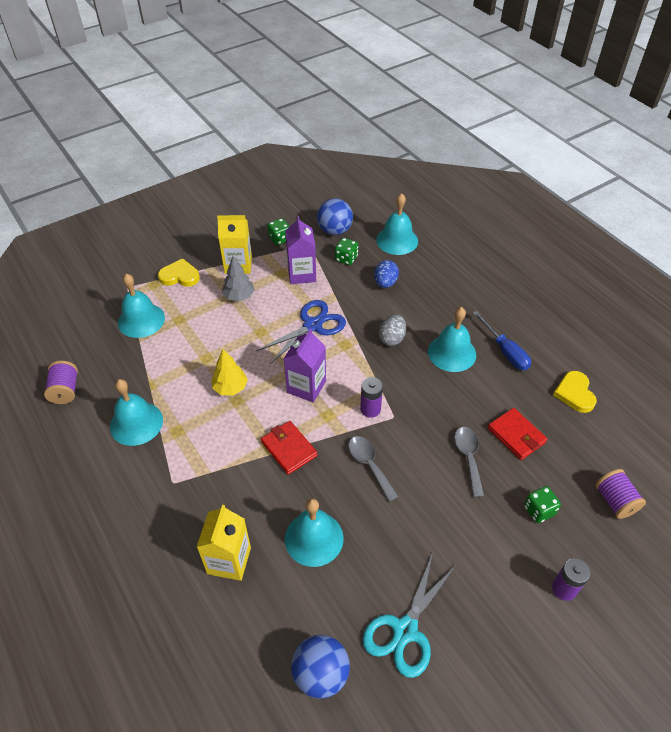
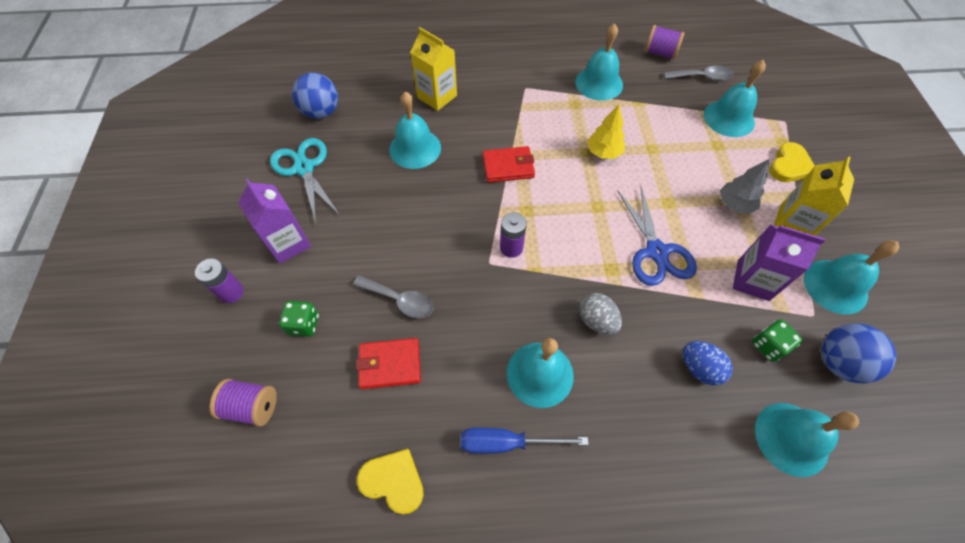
camera: 120 degrees right, 10 degrees up
(279, 239) = (835, 286): green dice -> turquoise bell
(306, 387) = (571, 209): purple carton -> purple carton (288, 243)
(369, 465) = (451, 215): grey spoon -> grey spoon (702, 77)

